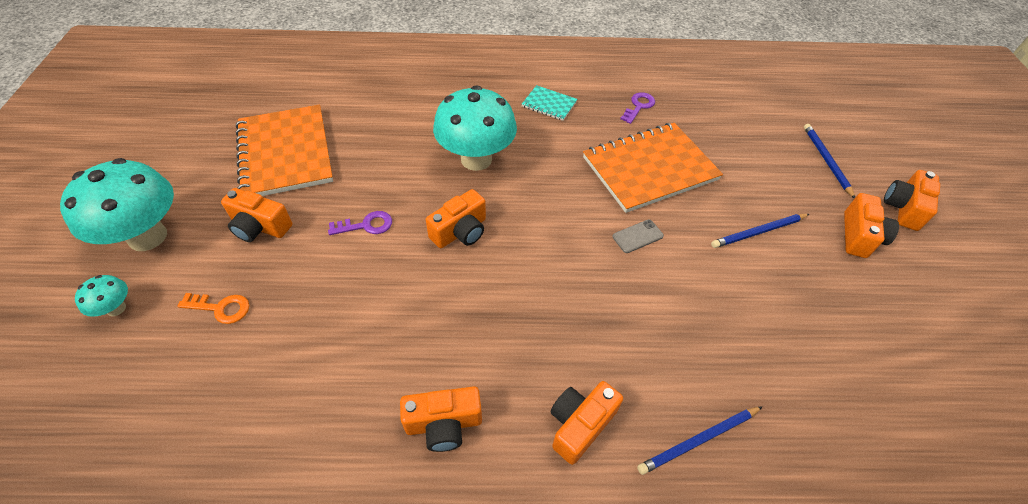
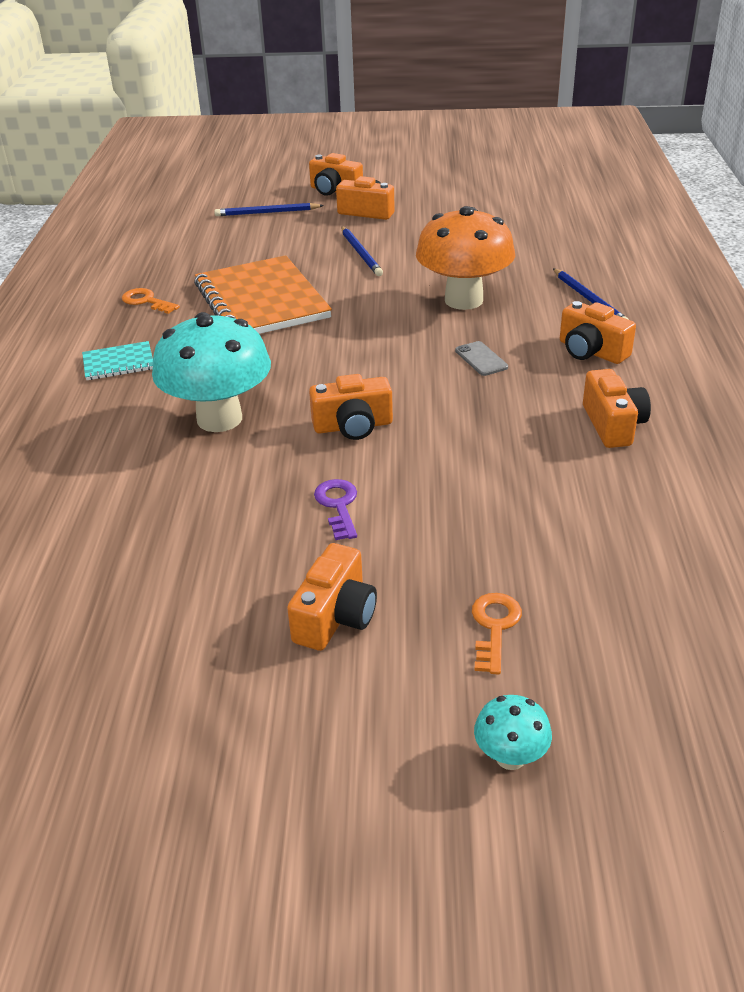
camera: 85 degrees left, 15 degrees down
(148, 237) = (352, 764): turquoise mushroom -> none
(285, 153) = (159, 618): orange notebook -> none
(460, 231) = (353, 426): orange camera -> orange camera turned 120 degrees clockwise
(549, 104) = (118, 363): turquoise notebook -> turquoise notebook turned 45 degrees clockwise
(637, 236) = (364, 313): grey phone -> grey phone (481, 359)
(639, 106) = (146, 301): purple key -> orange key
(675, 314) = (463, 300): none -> orange mushroom

